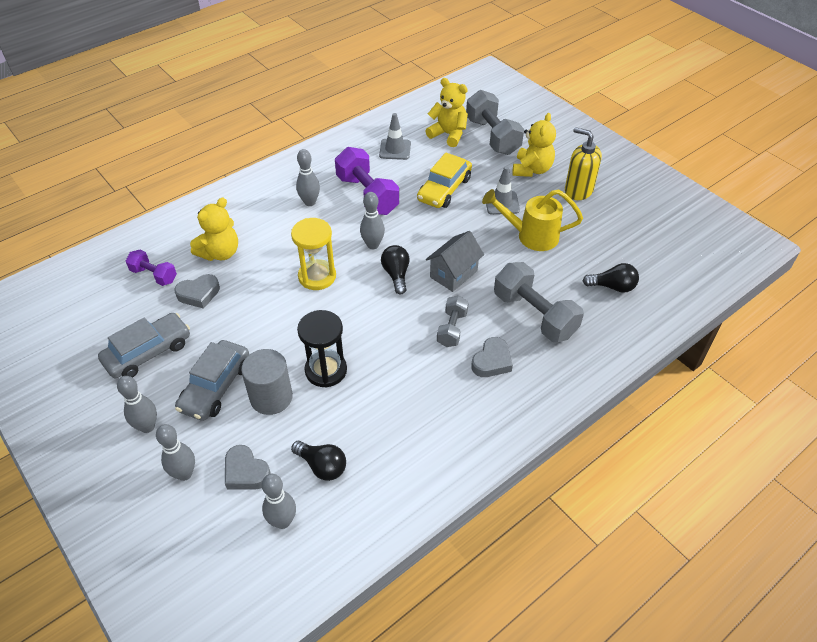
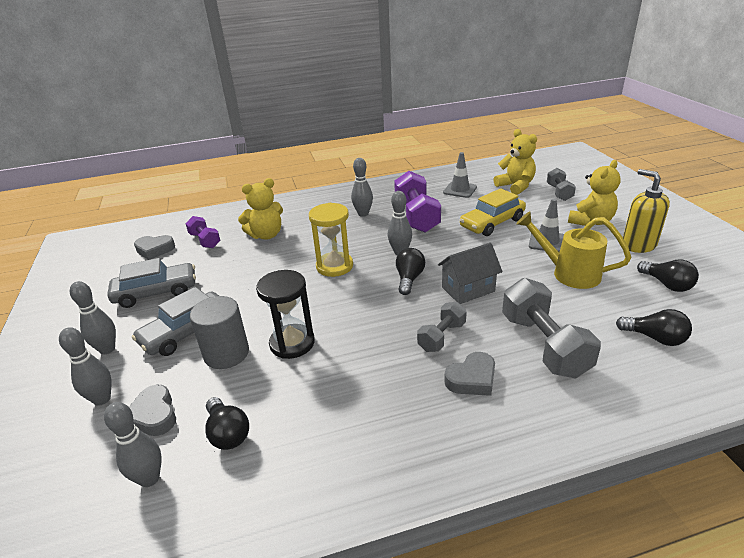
camera: 25 degrees right, 15 degrees down
(199, 294) = (228, 259): grey heart -> grey heart (155, 250)
(492, 136) = (559, 192): grey dumbbell -> grey dumbbell, size x0.57
(609, 230) = (666, 284): none -> black light bulb

